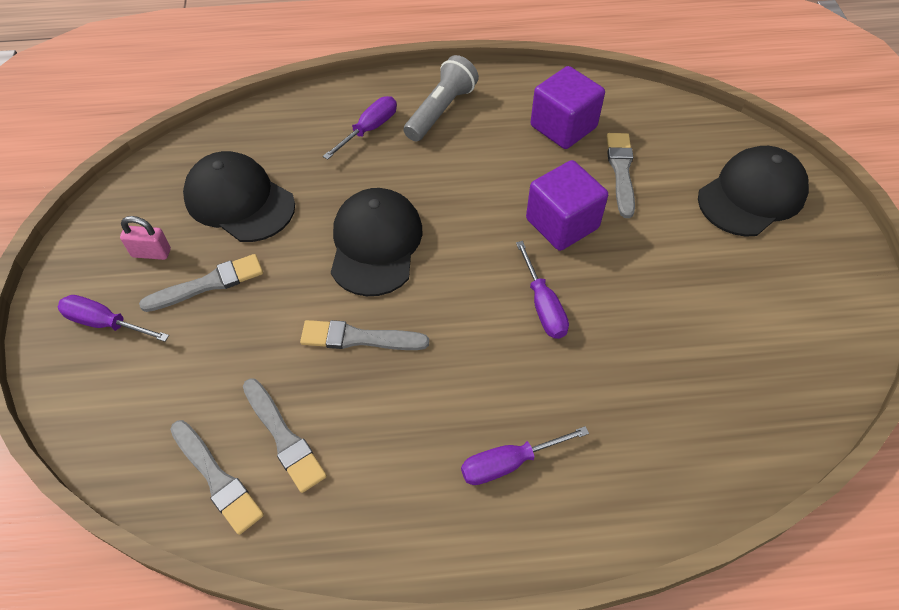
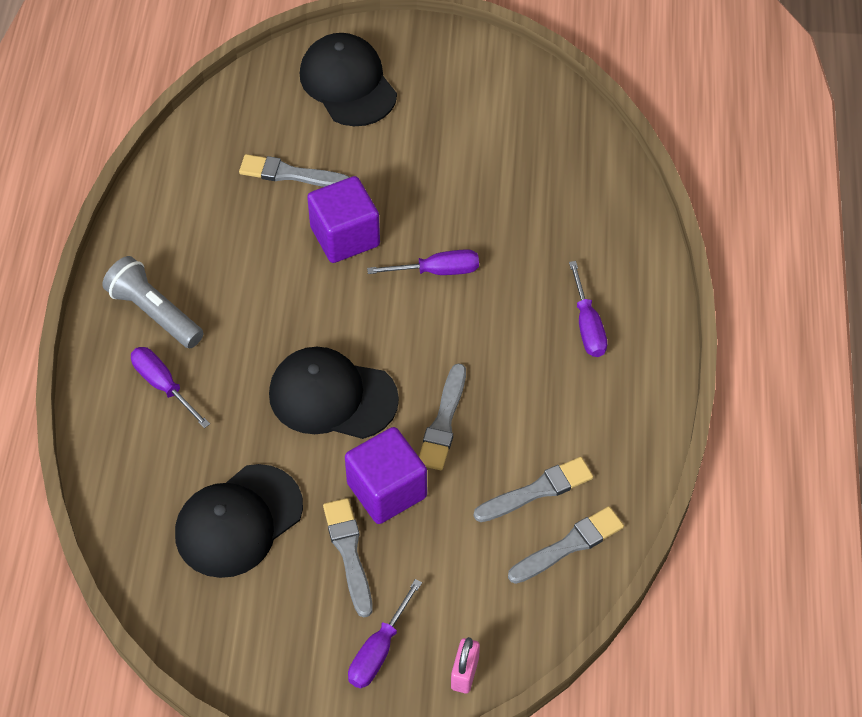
camera: 80 degrees left, 0 degrees up
(151, 253) = (293, 609): pink padlock -> pink padlock (464, 673)
(563, 127) = (214, 207): purple cube -> purple cube (386, 490)

